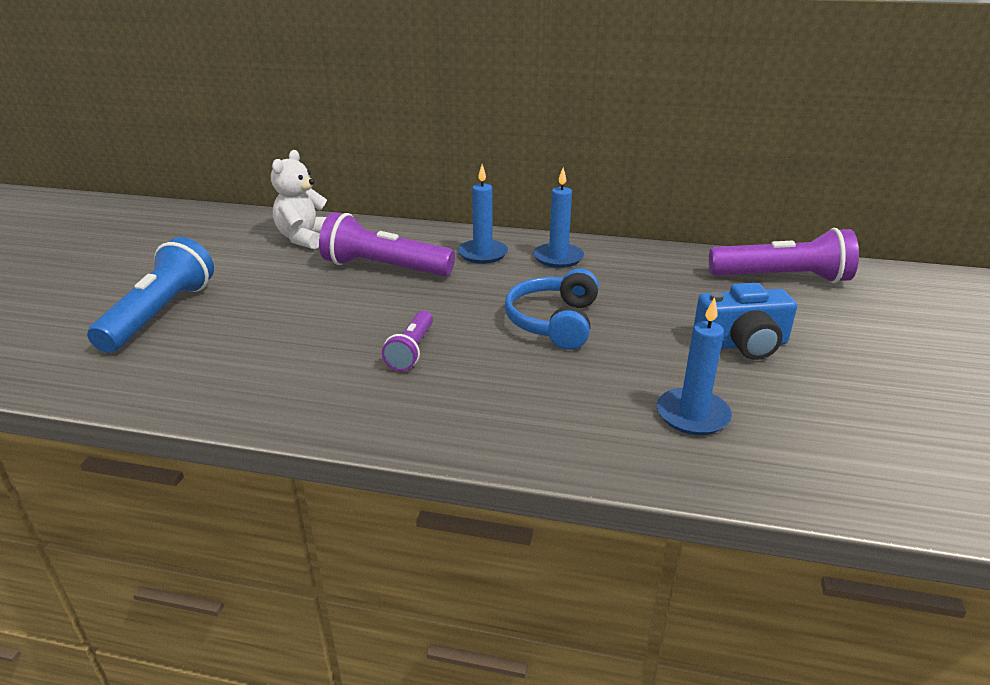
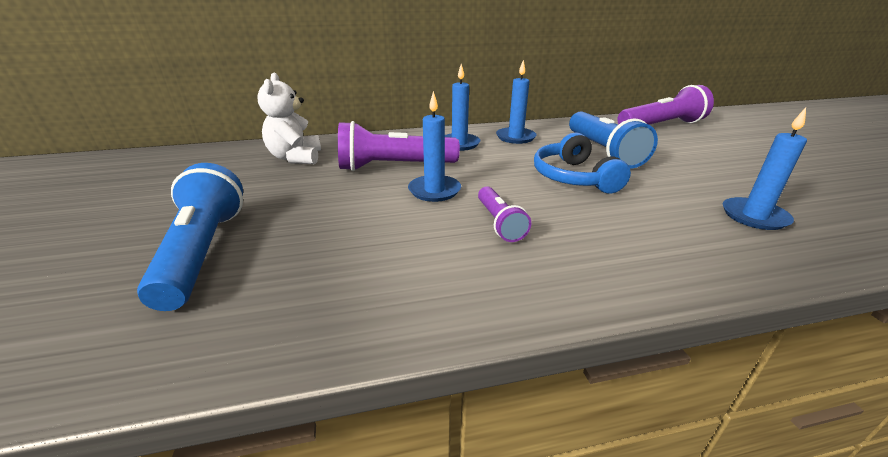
camera: 25 degrees left, 0 degrees up
(392, 303) = (434, 190): none -> blue candle
(638, 298) = (603, 152): none -> blue flashlight
(742, 344) = (704, 165): blue camera -> none

